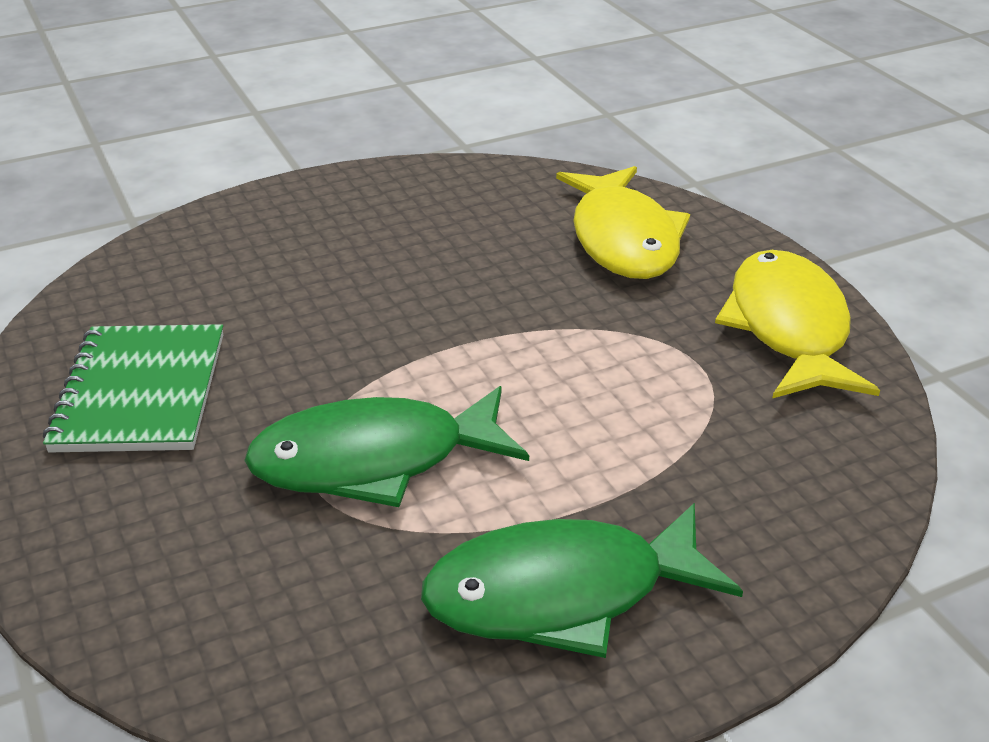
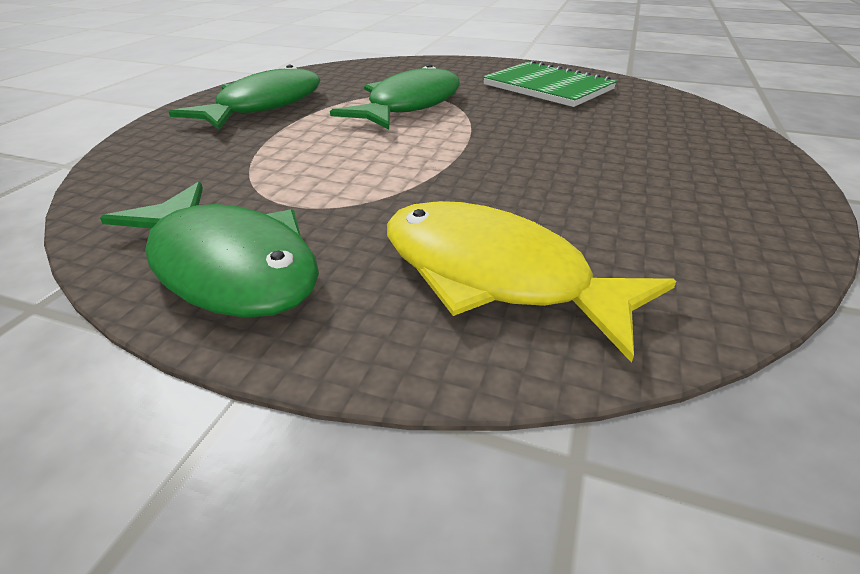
camera: 135 degrees right, 0 degrees up
(788, 328) = (228, 266): yellow fish -> green fish

